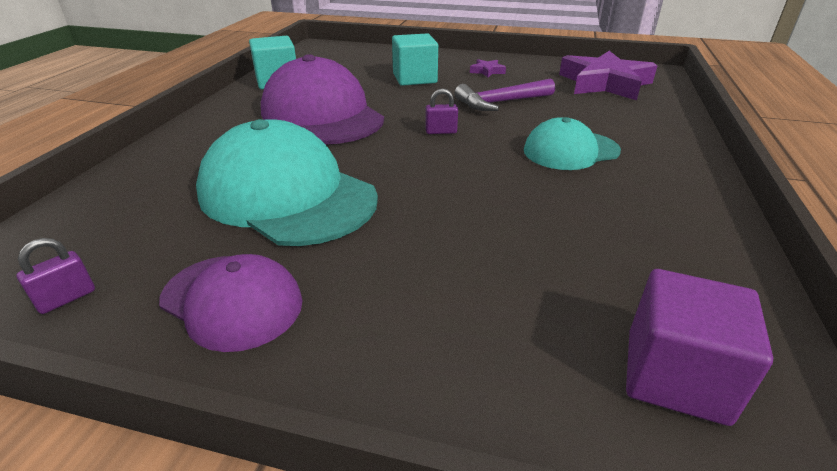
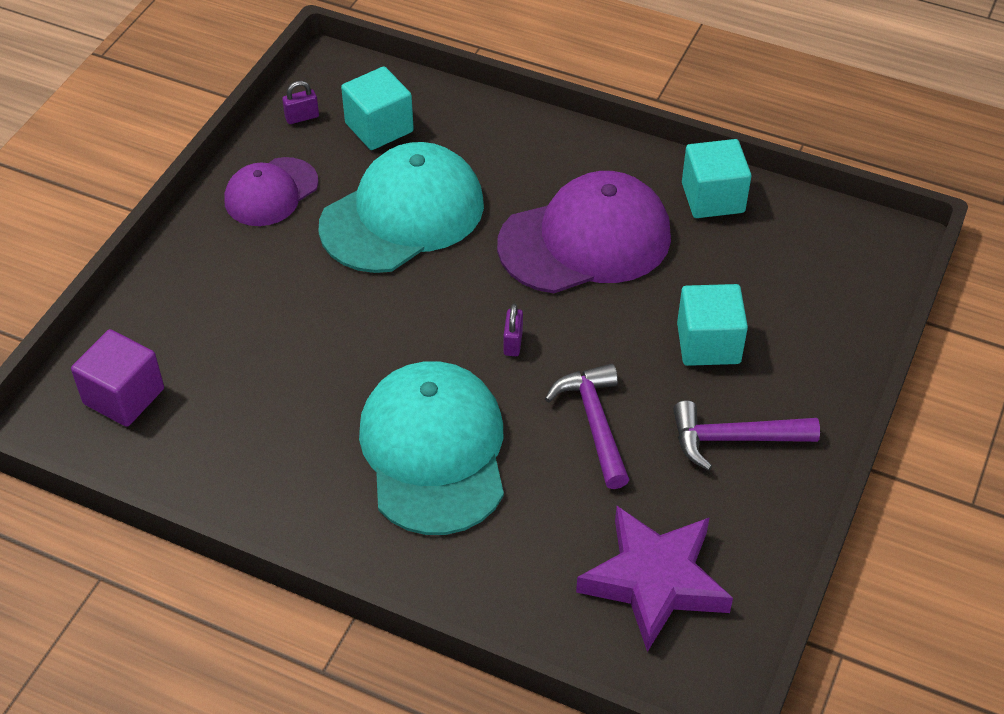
camera: 100 degrees right, 15 degrees up
(66, 298) = (302, 117): purple padlock -> purple padlock turned 75 degrees counterclockwise
(126, 228) = (379, 127): none -> turquoise cube
(487, 71) = (733, 439): purple star -> purple hammer
(570, 151) = (434, 451): turquoise cap -> turquoise cap, size x1.71

